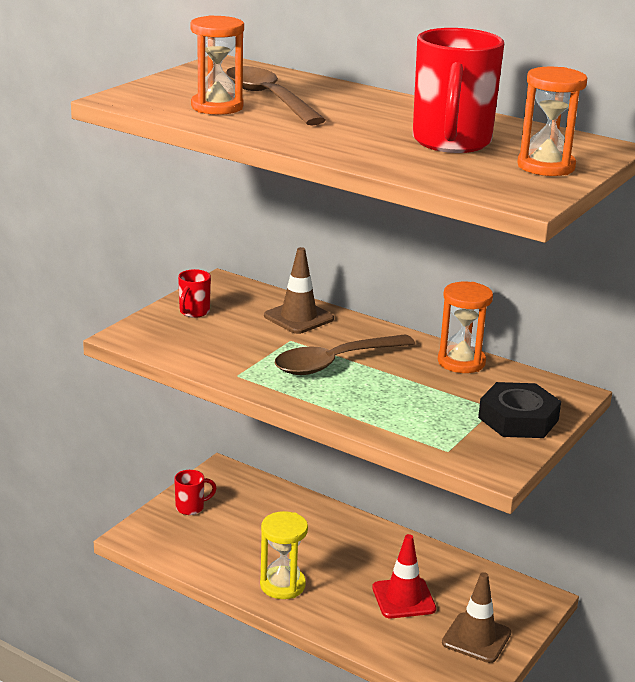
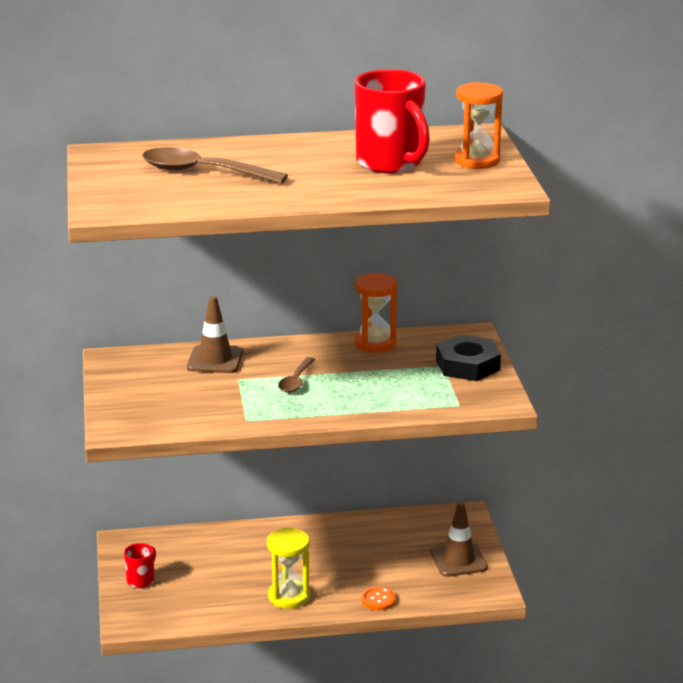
camera: 40 degrees left, 0 degrees up
(194, 312) = (131, 390): red mug -> none
(217, 107) = (185, 192): orange hourglass -> none
(335, 363) = (296, 381): brown spoon -> brown spoon, size x0.56
(353, 632) = (378, 600): none -> orange button
(403, 598) = (381, 561): red traffic cone -> none

